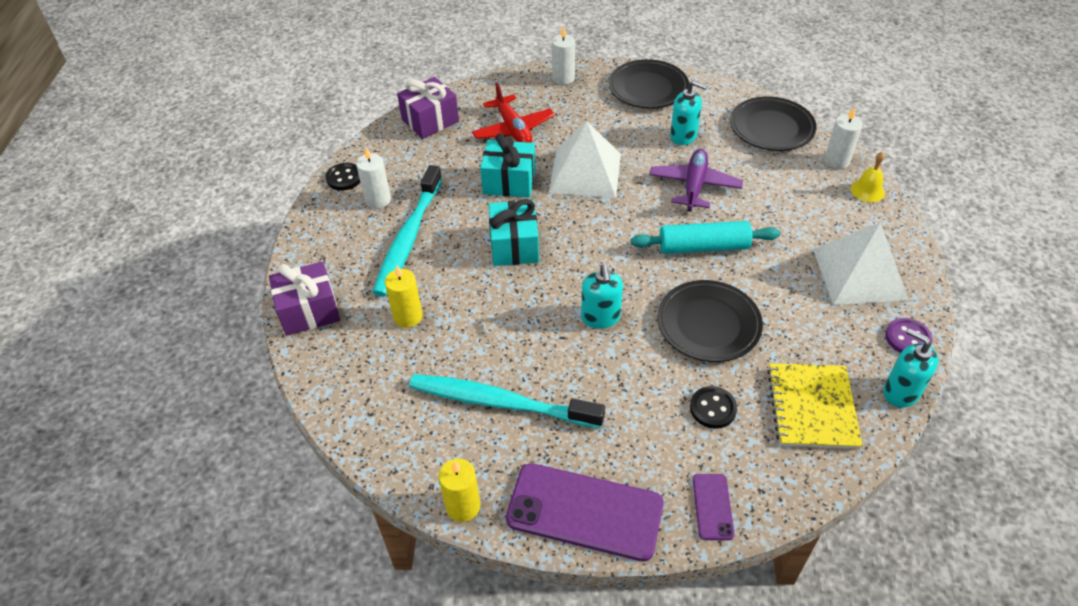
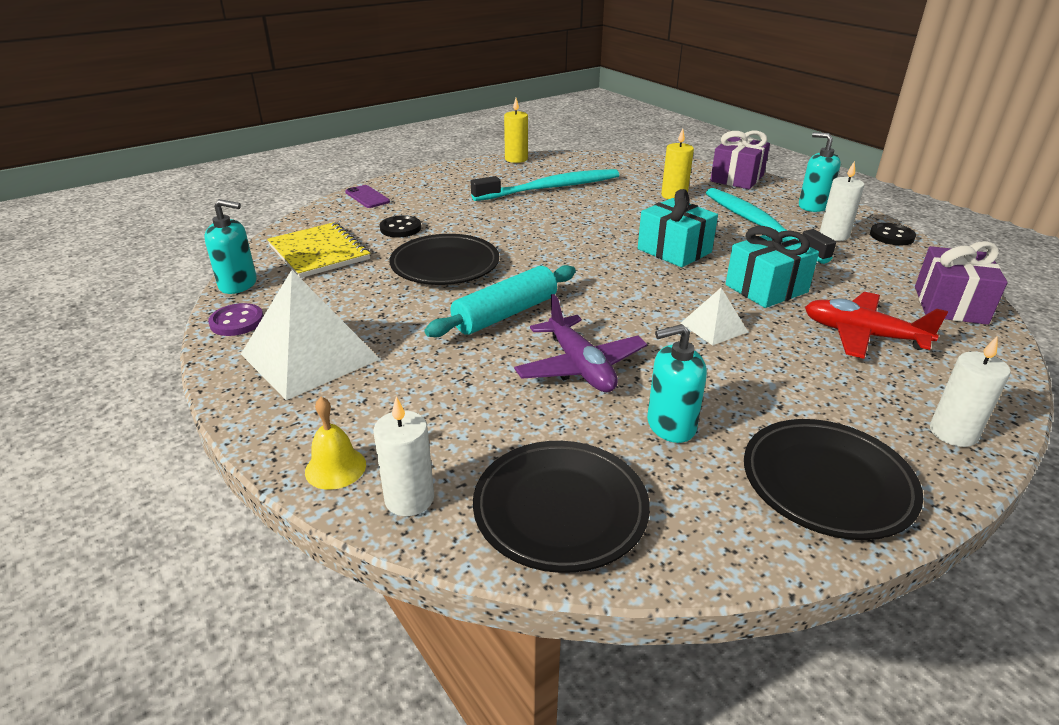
camera: 140 degrees right, 15 degrees down
(584, 512) = (446, 175): purple phone -> none
(585, 173) = (713, 327): white pyramid -> white pyramid, size x0.50
(600, 317) = (540, 239): turquoise soap dispenser -> turquoise soap dispenser (813, 206)

